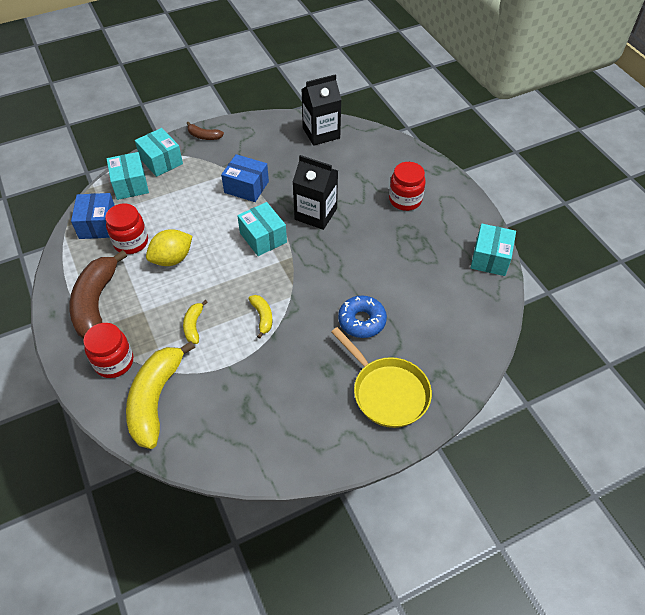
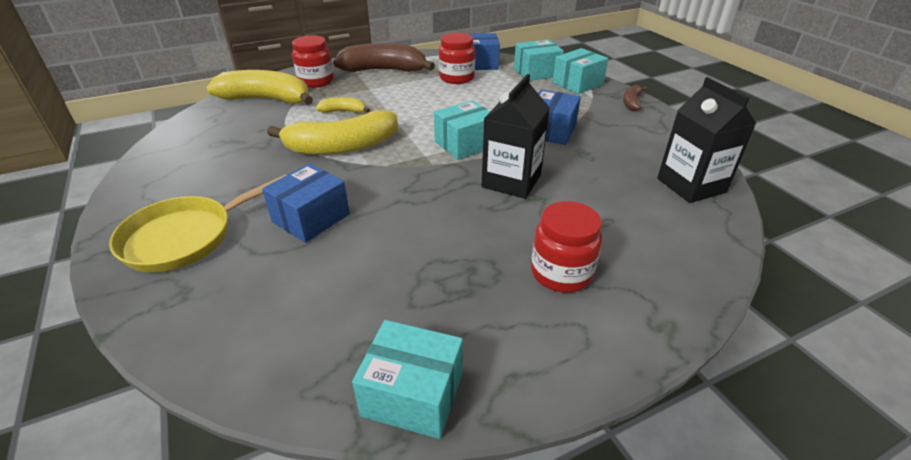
camera: 90 degrees right, 15 degrees down
(172, 259) = (434, 97): yellow lemon -> none
(262, 317) = (342, 147): yellow banana -> yellow banana, size x2.14
(362, 321) = (311, 218): blue donut -> blue box

